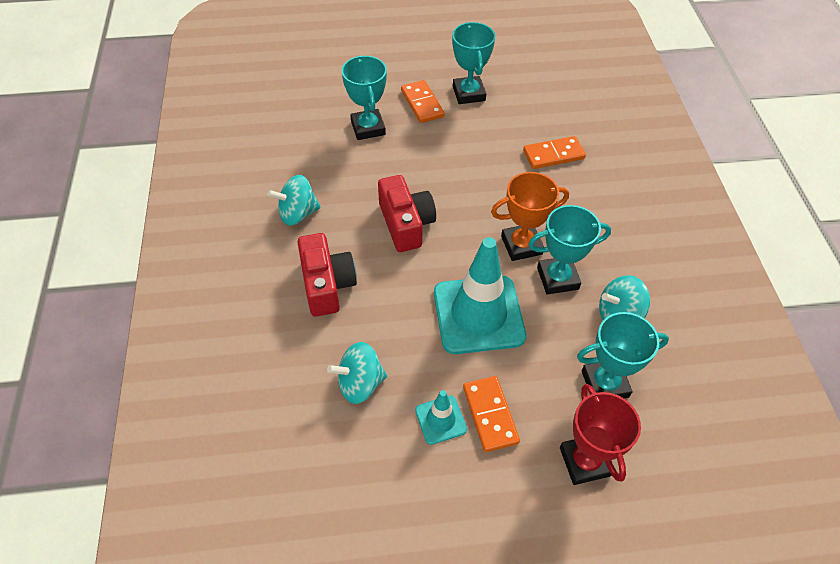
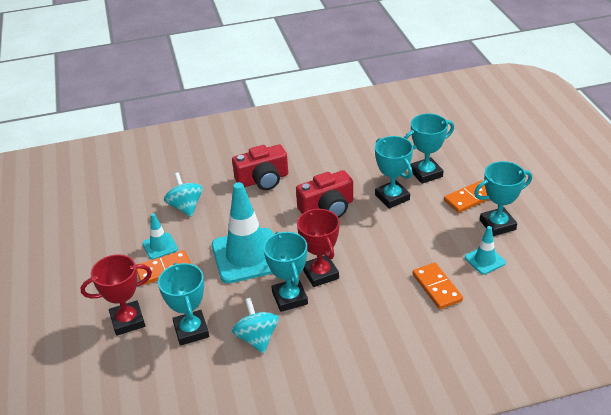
camera: 85 degrees right, 15 degrees down
(298, 214) = (323, 156): turquoise spinning top -> none
(402, 163) = (392, 197): none -> turquoise trophy
(519, 113) = (484, 260): none -> turquoise traffic cone
(521, 245) = (320, 274): orange trophy -> red trophy

